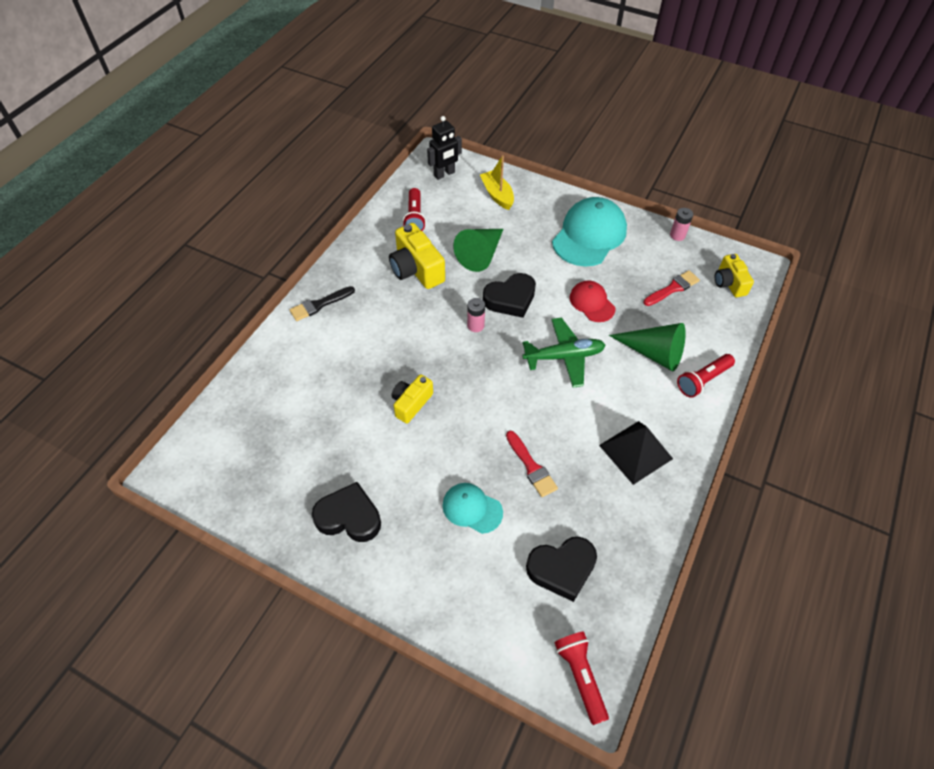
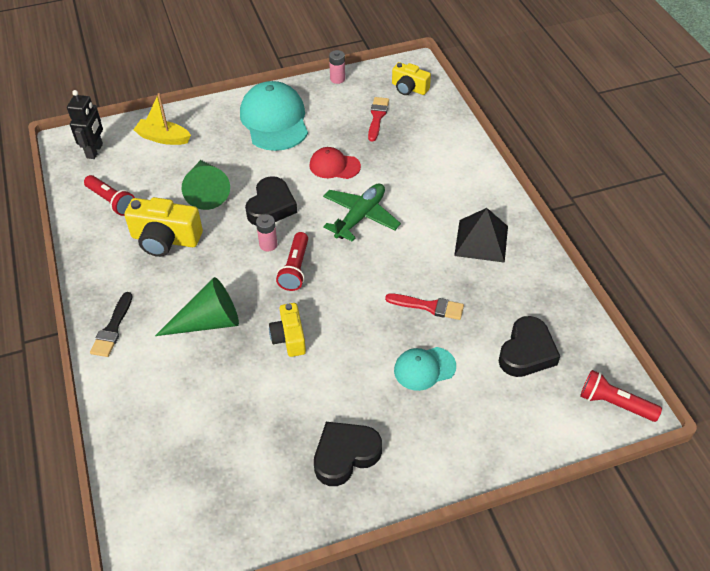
camera: 45 degrees left, 5 degrees down
(653, 353) = (416, 169): green cone -> green cone (208, 322)
(703, 380) = (467, 163): red flashlight -> red flashlight (295, 268)

